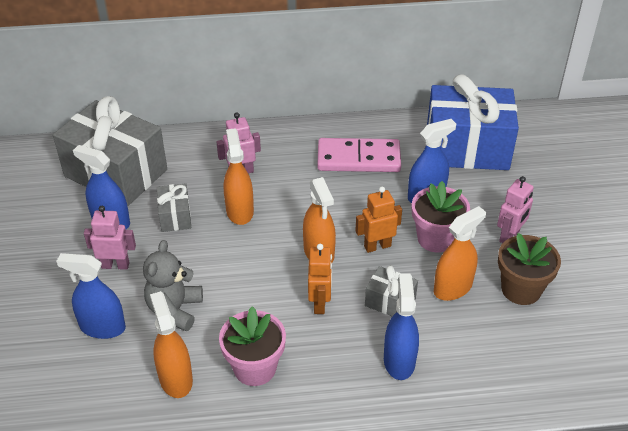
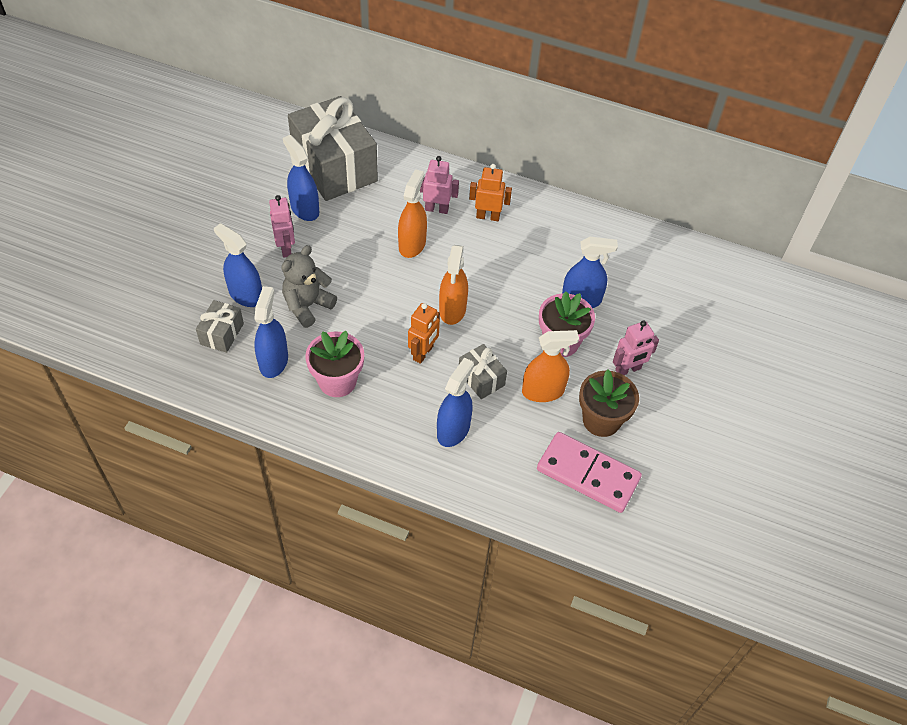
camera: 25 degrees right, 10 degrees up
(115, 265) = (286, 248): pink robot -> pink robot turned 45 degrees clockwise
(175, 216) = (357, 226): grey gift -> grey gift (222, 334)
(175, 379) = (273, 361): orange spray bottle -> blue spray bottle
(358, 158) = (546, 239): pink domino -> pink domino (588, 474)
(377, 246) = (505, 326): orange robot -> orange robot (488, 216)
(467, 148) = (653, 271): blue gift -> none

